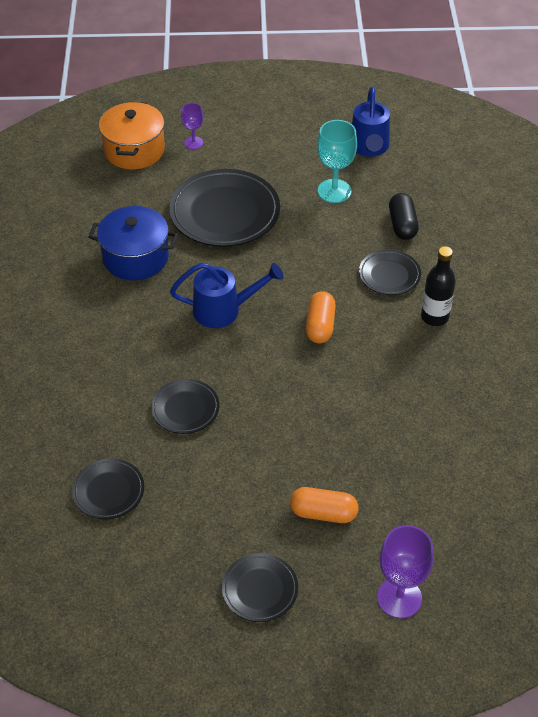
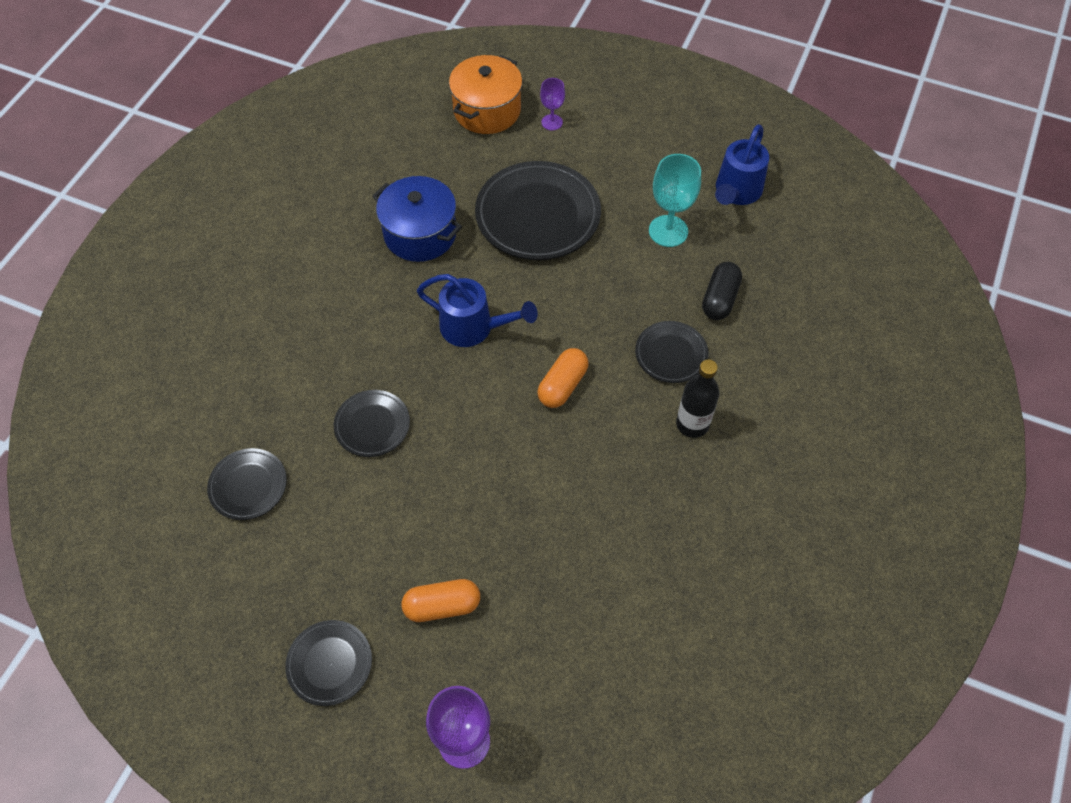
camera: 25 degrees right, 10 degrees up
(323, 513) = (442, 606): orange capsule -> orange capsule turned 45 degrees counterclockwise

